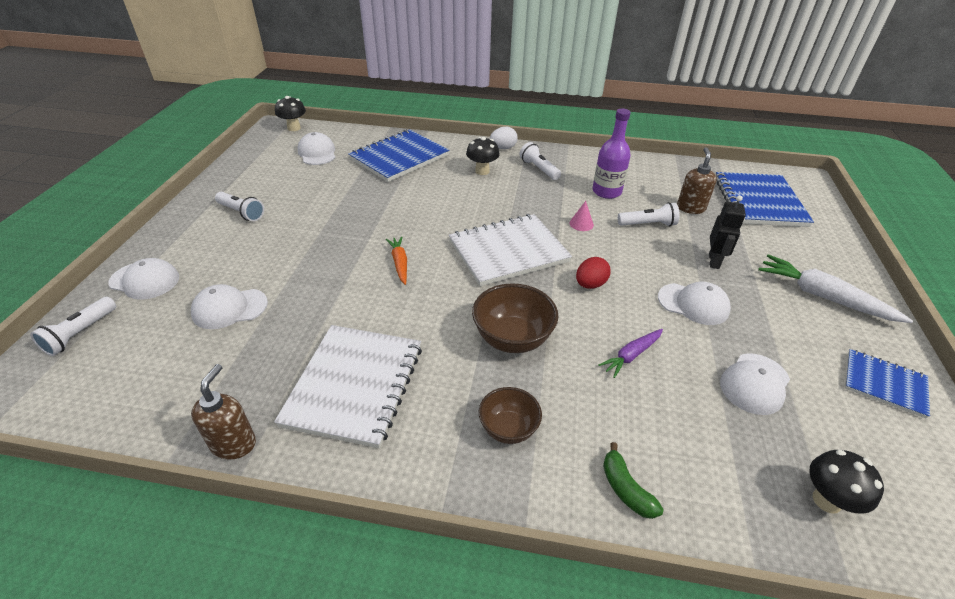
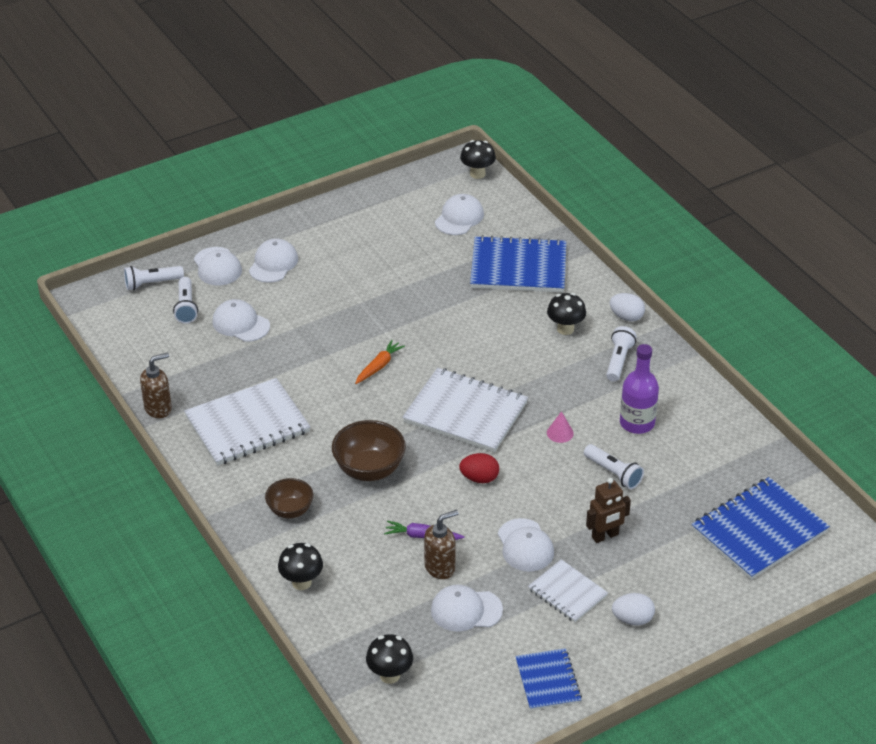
camera: 50 degrees right, 0 degrees up
(202, 249) = (273, 264): none -> white cap
(241, 213) = (332, 247): white flashlight -> white flashlight (186, 307)
(626, 489) = (301, 582): green banana -> black mushroom
(690, 208) = (681, 489): brown soap dispenser -> brown soap dispenser (440, 567)
(714, 261) = (605, 536): black robot -> brown robot
(769, 312) = (567, 592): none -> white notebook
(823, 297) = (632, 619): white carrot -> white egg

